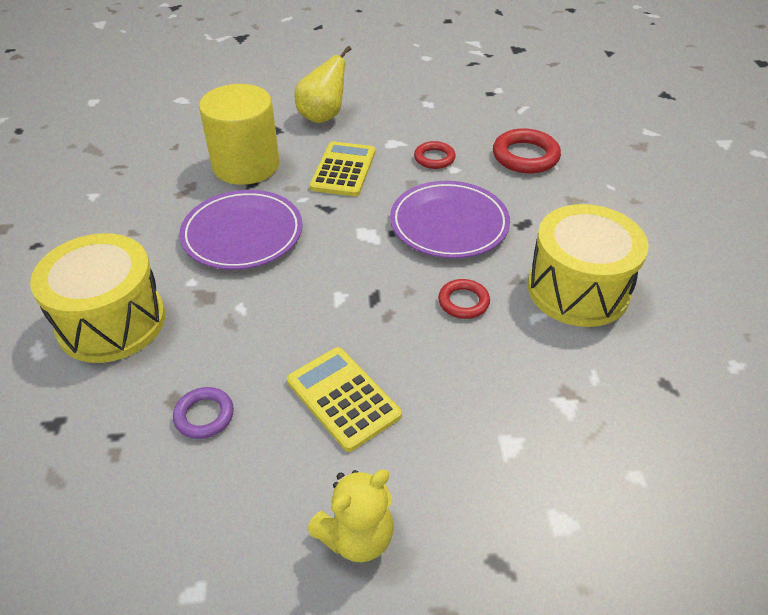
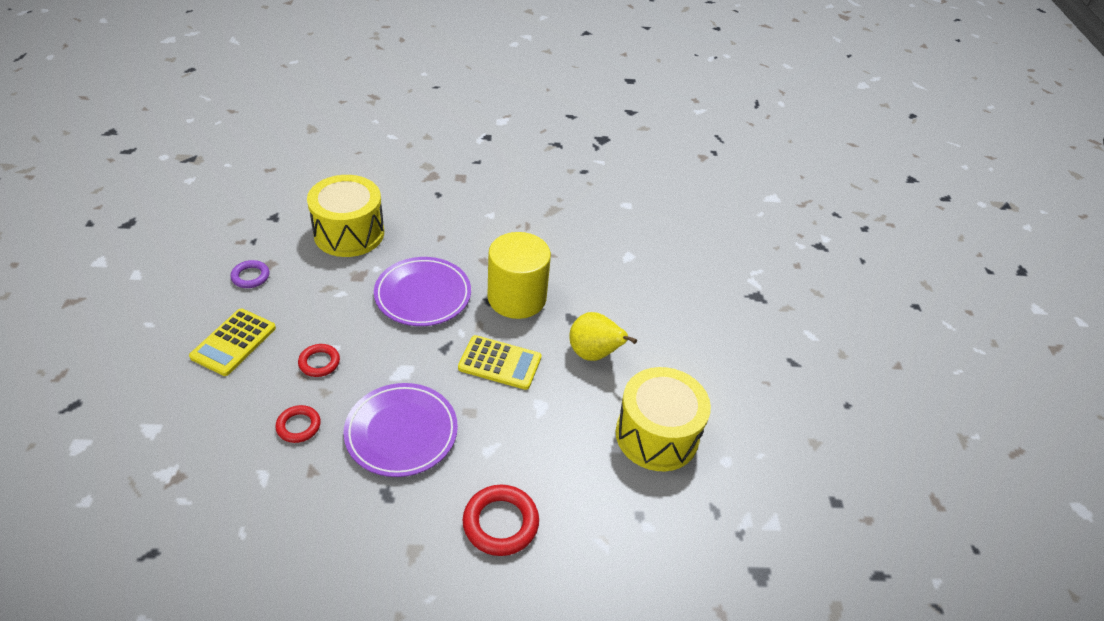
camera: 90 degrees right, 0 degrees up
(343, 398) = (234, 342): yellow calculator -> yellow calculator turned 150 degrees clockwise
(356, 536) = (129, 341): yellow teddy bear -> none
(434, 158) = (508, 437): red ring -> red ring (319, 362)
(578, 289) = (283, 517): yellow drum -> yellow drum (657, 435)

